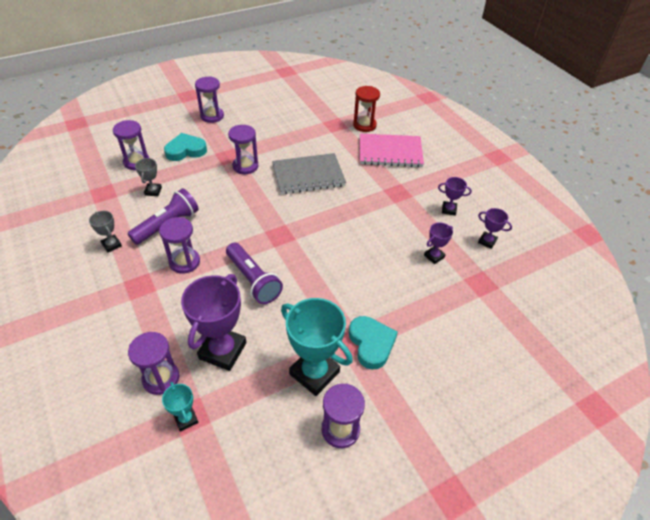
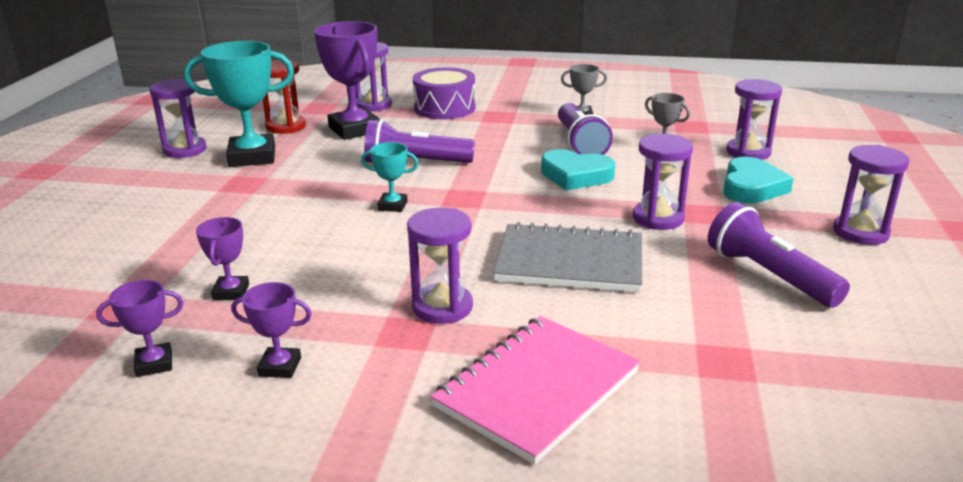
camera: 130 degrees right, 20 degrees down
(140, 326) = (444, 108): none -> purple drum
(184, 262) = (501, 139): purple hourglass -> purple hourglass (442, 307)
(186, 419) = (319, 105): turquoise trophy -> turquoise trophy (392, 206)
(270, 128) = (769, 275): none -> purple flashlight
(308, 175) = (569, 262): grey notebook -> grey notebook turned 75 degrees clockwise
(364, 125) = (686, 405): red hourglass -> red hourglass (286, 127)
(371, 344) = (219, 192): turquoise heart -> turquoise heart (575, 175)
(449, 210) = (280, 367): purple trophy -> purple trophy turned 45 degrees clockwise

